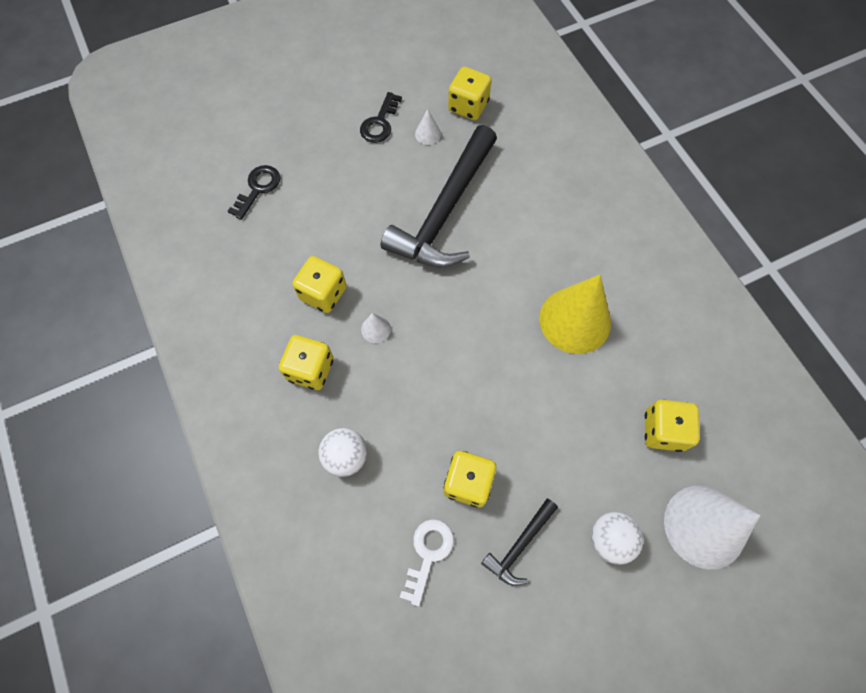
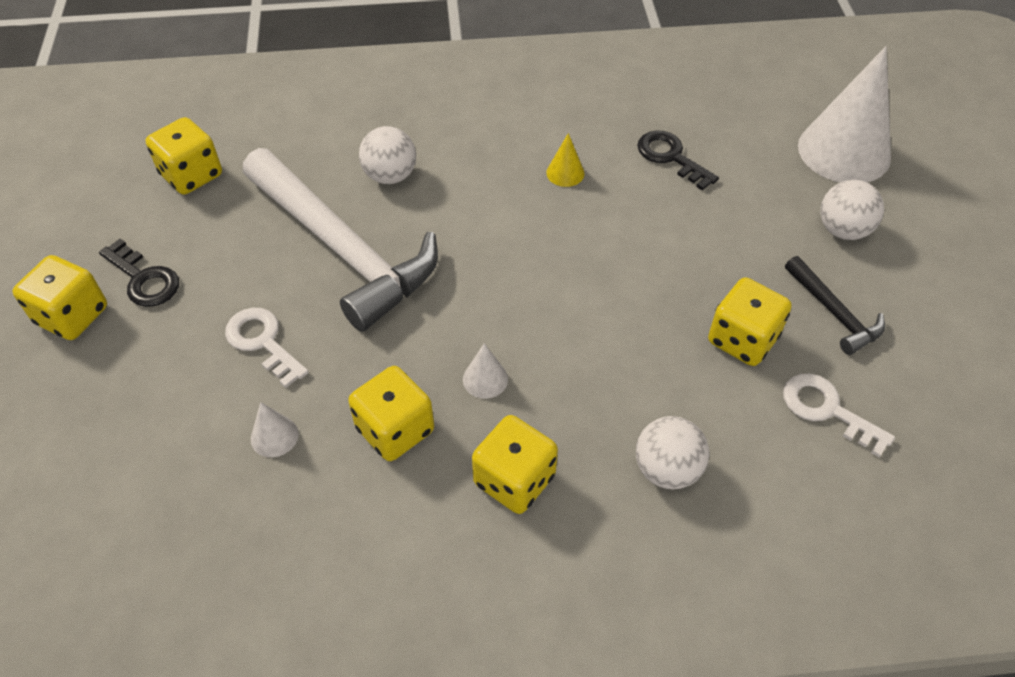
camera: 70 degrees left, 15 degrees down
(258, 188) = (149, 474): black key -> black key (671, 157)
(359, 201) = (263, 342): none -> white key
(428, 134) = (204, 230): white cone -> white cone (274, 436)
(445, 211) = (342, 248): black hammer -> white hammer
(519, 213) = (390, 176): none -> white ball
(575, 320) = (565, 173): yellow cone -> yellow cone, size x0.41
(663, 430) = (729, 146): yellow dice -> yellow dice (72, 316)

